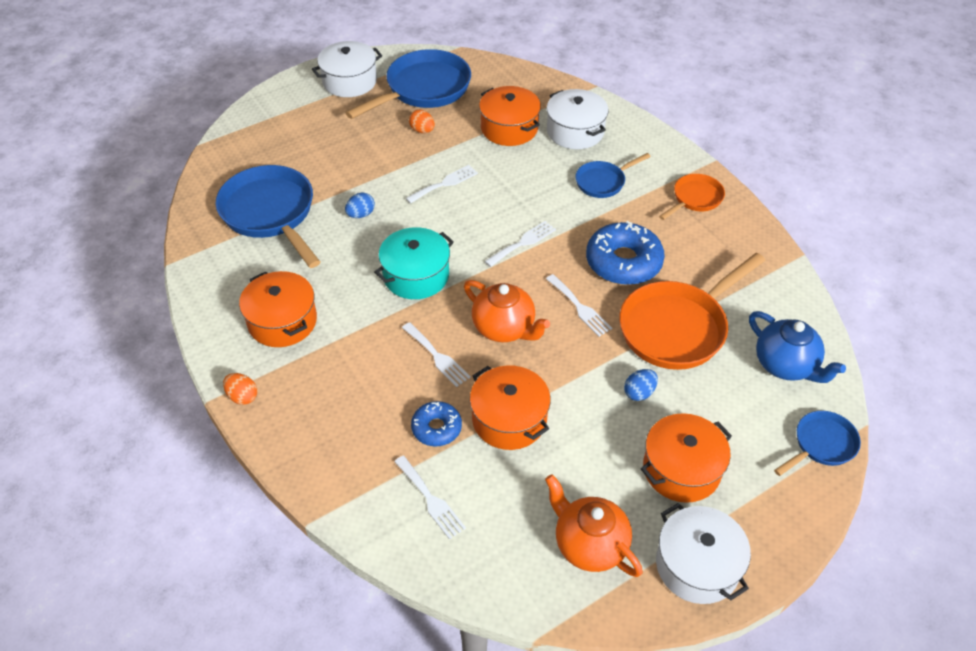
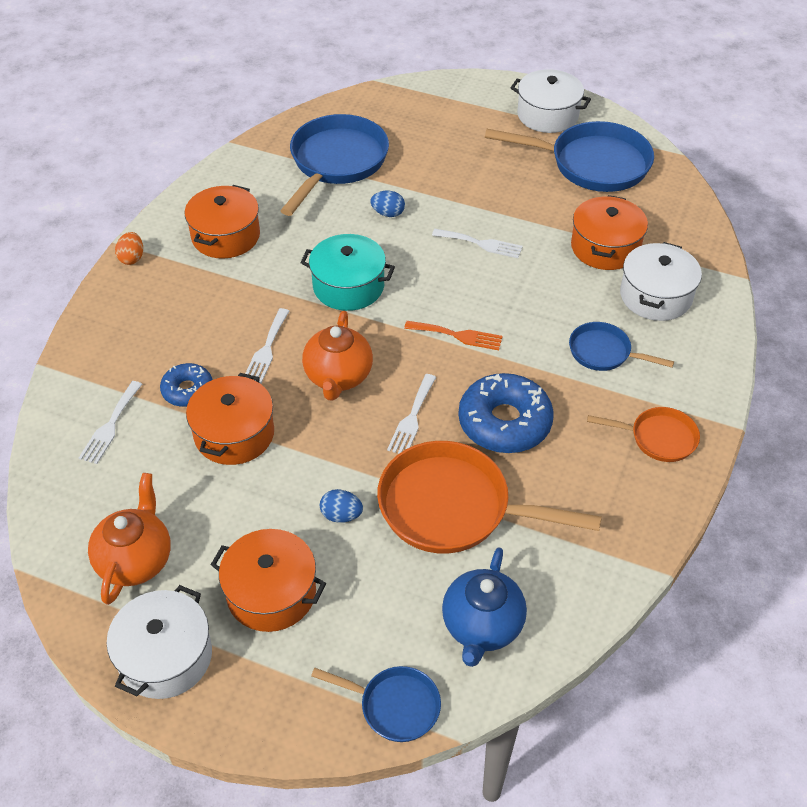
camera: 55 degrees right, 0 degrees up
(422, 130) = (535, 193): orange egg -> none
(523, 243) = (458, 335): white fork -> orange fork

